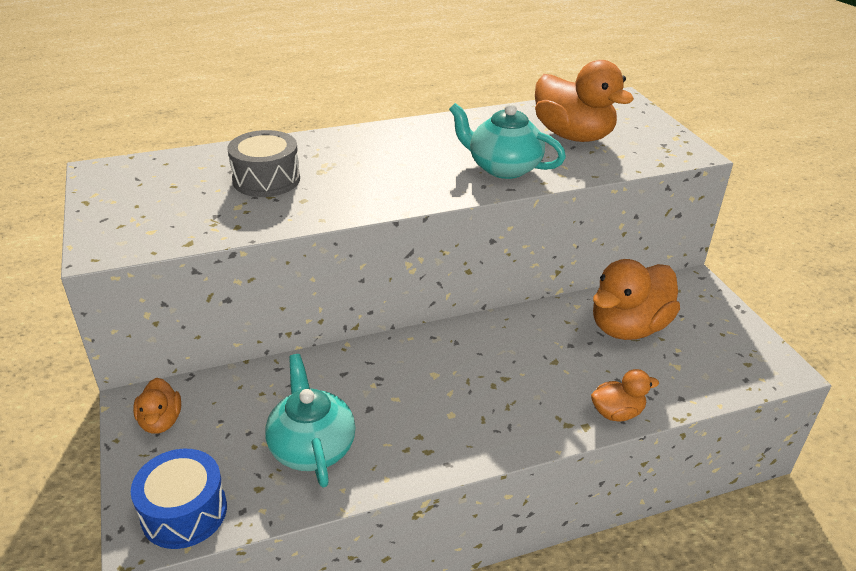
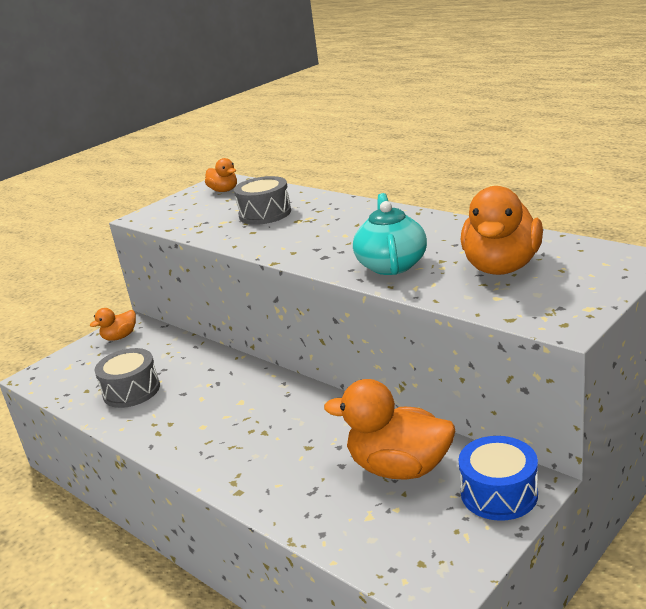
camera: 65 degrees right, 10 degrees down
(184, 512) = (55, 378): blue drum -> blue drum (499, 493)
(312, 447) = (131, 390): turquoise teapot -> grey drum
(617, 413) = (268, 502): orange duck -> orange duck (224, 190)

